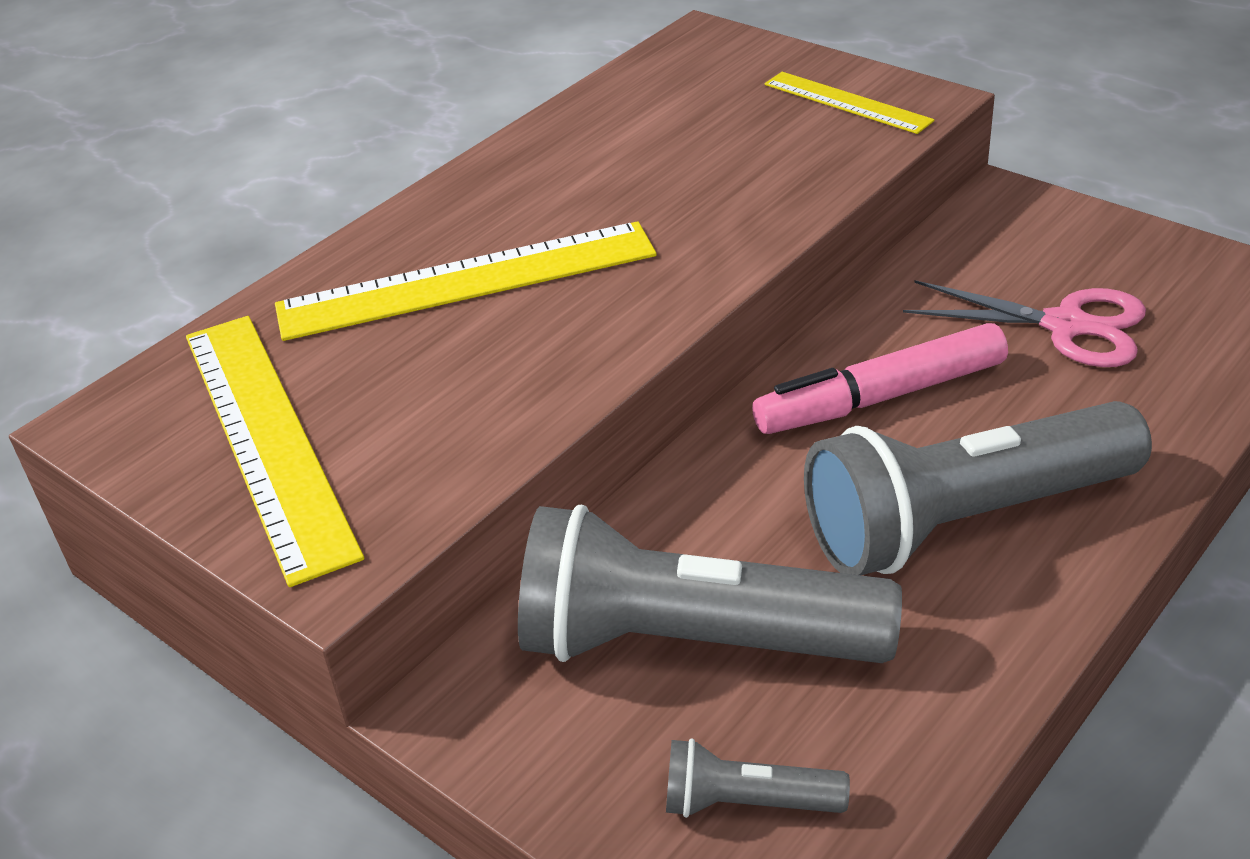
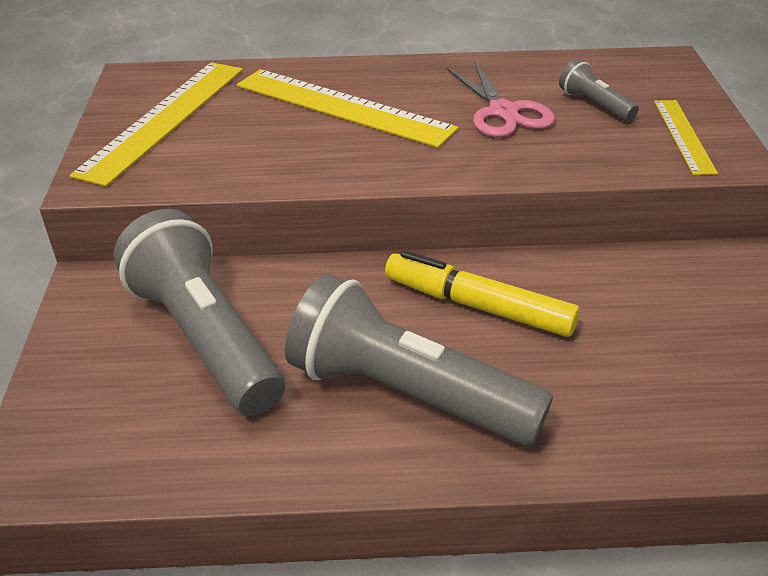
camera: 45 degrees right, 0 degrees up
(747, 803) = (105, 417): grey flashlight -> grey flashlight (594, 104)
(880, 397) = (478, 306): pink marker -> yellow marker
(1066, 325) = (649, 349): pink scissors -> pink scissors (503, 112)

